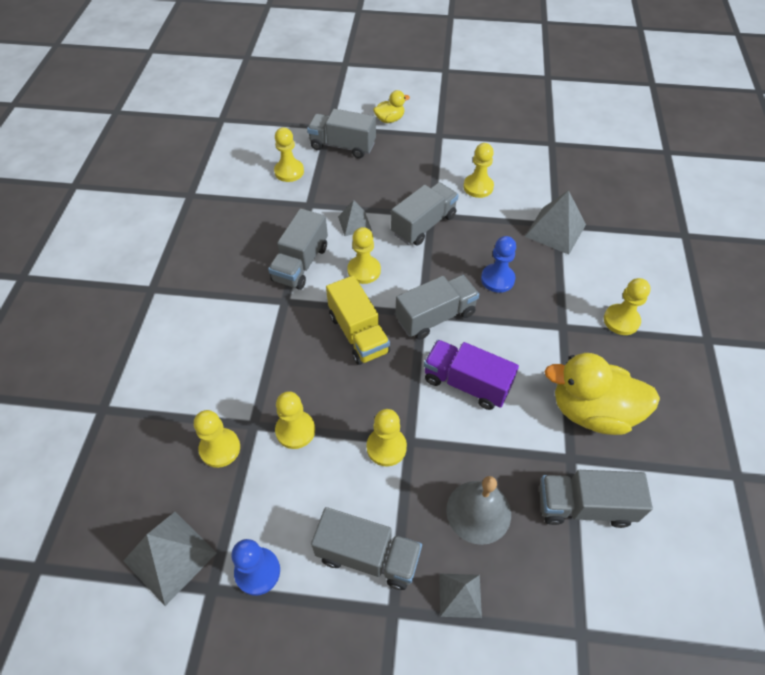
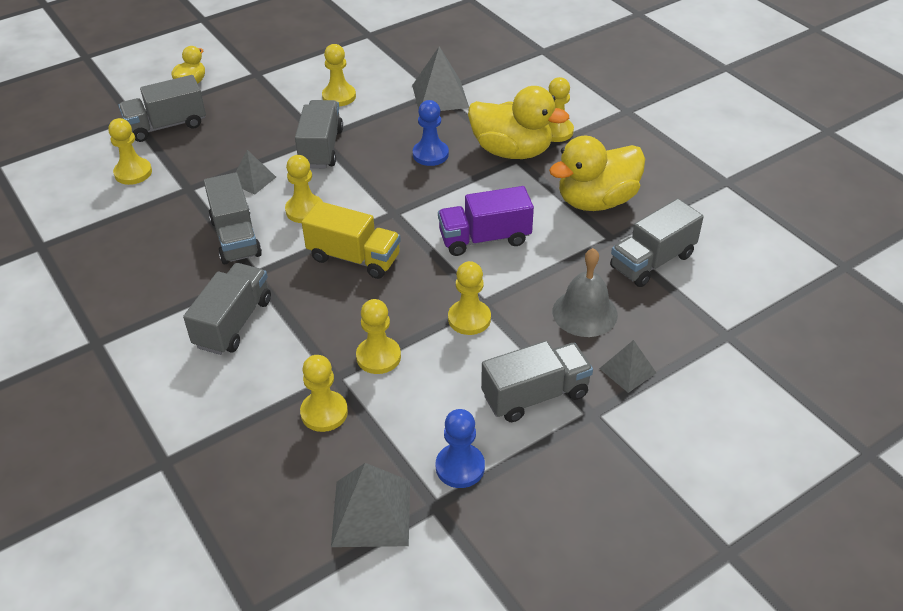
camera: 40 degrees left, 10 degrees down
(435, 317) = (408, 208): grey truck -> grey truck (233, 323)
(565, 317) = (512, 151): none -> yellow duck

